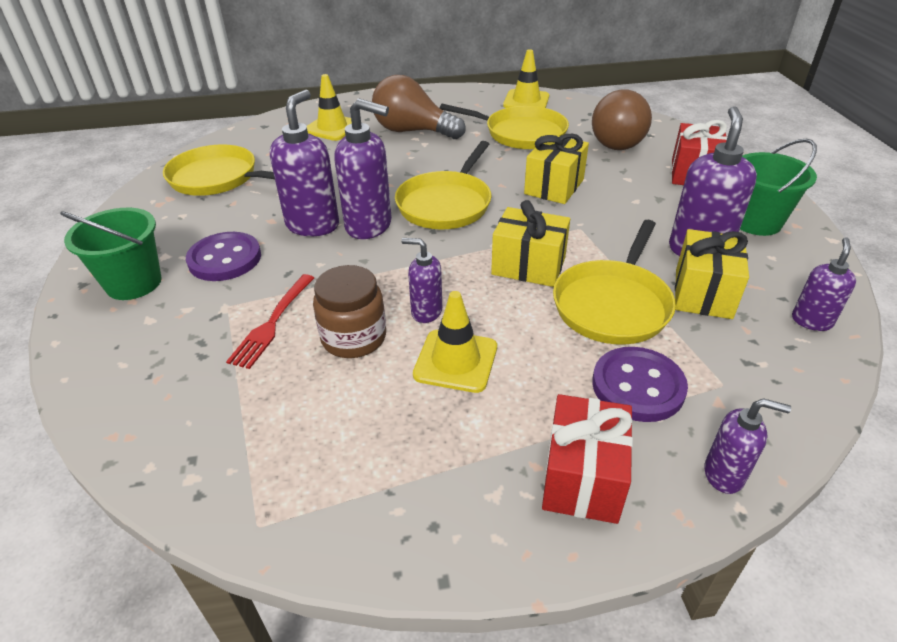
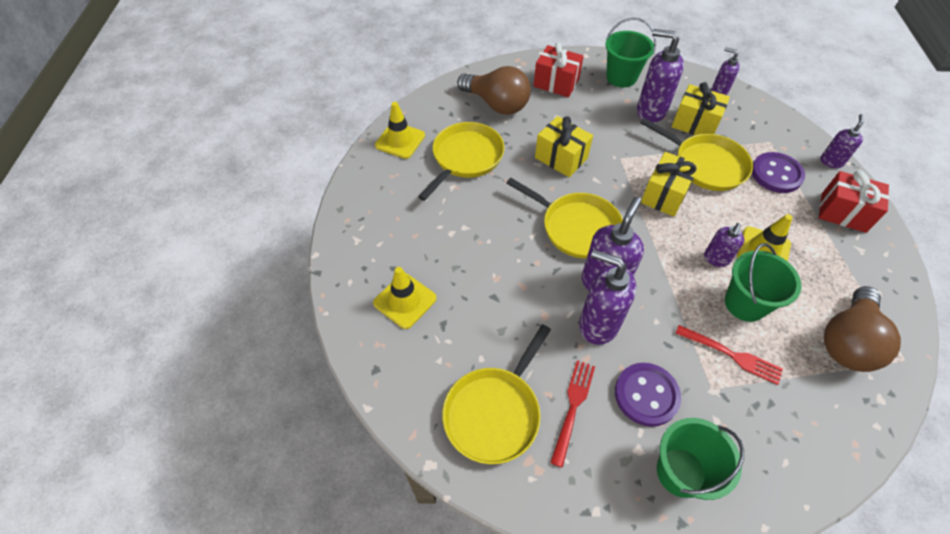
camera: 80 degrees left, 15 degrees up
(217, 216) = (573, 407): none -> red fork
(354, 338) = (745, 303): brown jar -> green bucket
(413, 131) = (436, 233): brown light bulb -> brown light bulb (847, 341)

